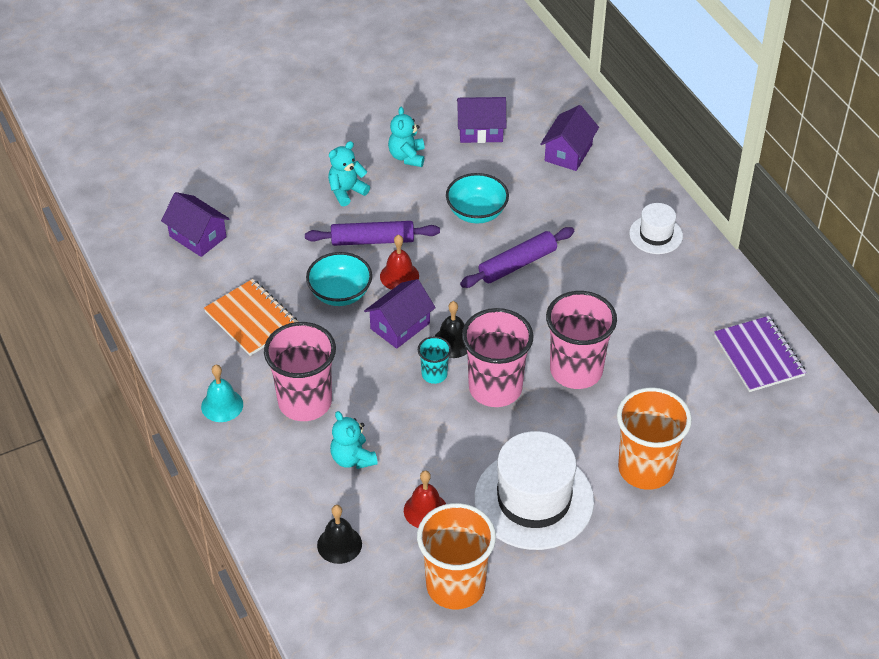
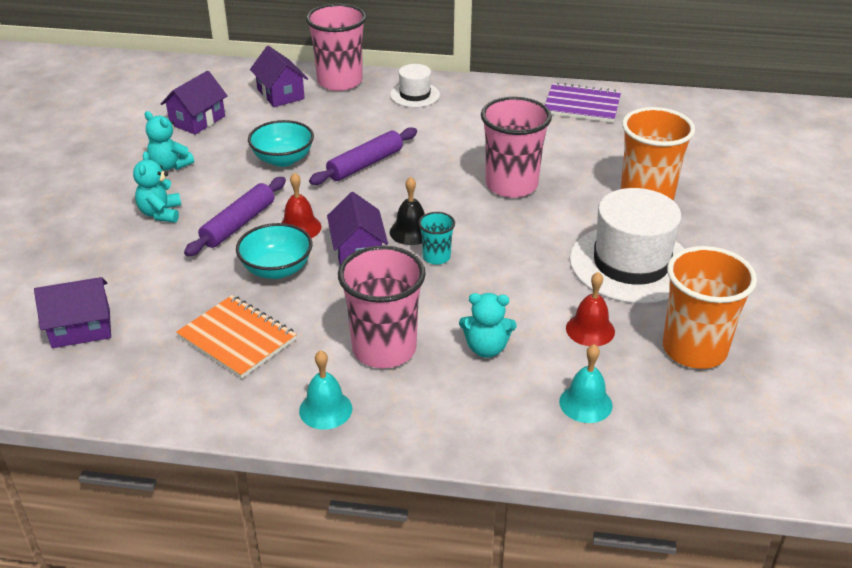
camera: 55 degrees left, 10 degrees down
(252, 319) = (237, 338): orange notebook -> orange notebook turned 45 degrees clockwise
(339, 544) = (585, 403): black bell -> turquoise bell
(495, 388) = (487, 232): pink cup -> pink cup (339, 81)
(517, 264) = (365, 164): purple rolling pin -> purple rolling pin turned 45 degrees clockwise

